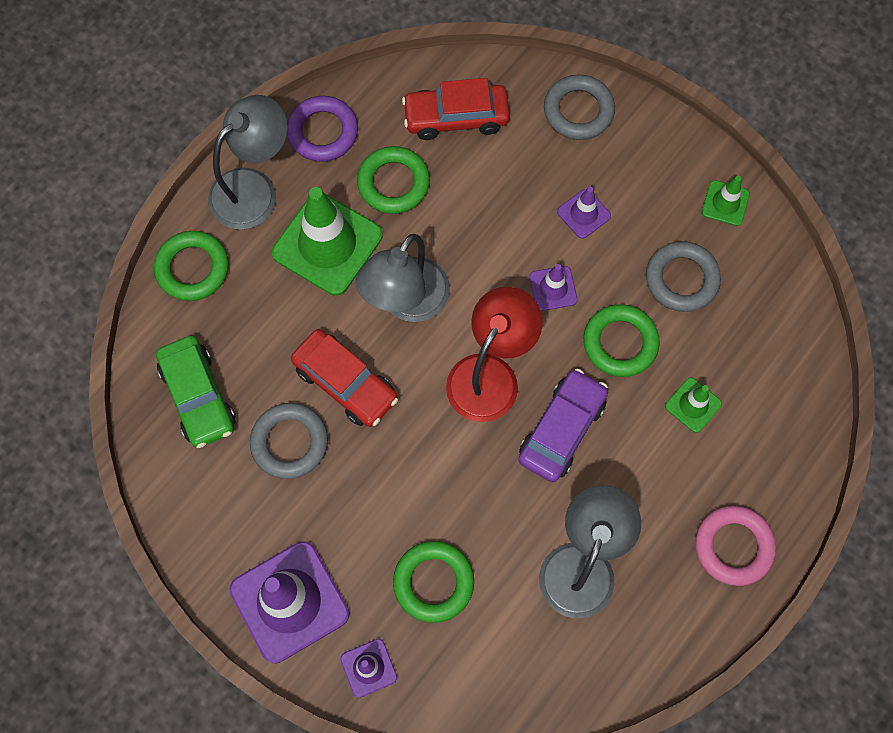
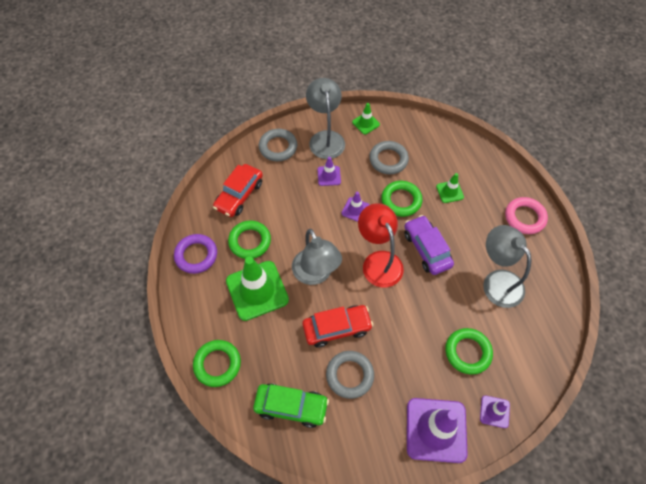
camera: 55 degrees left, 10 degrees down
(254, 189) = (199, 306): grey lamp -> grey lamp (325, 138)

